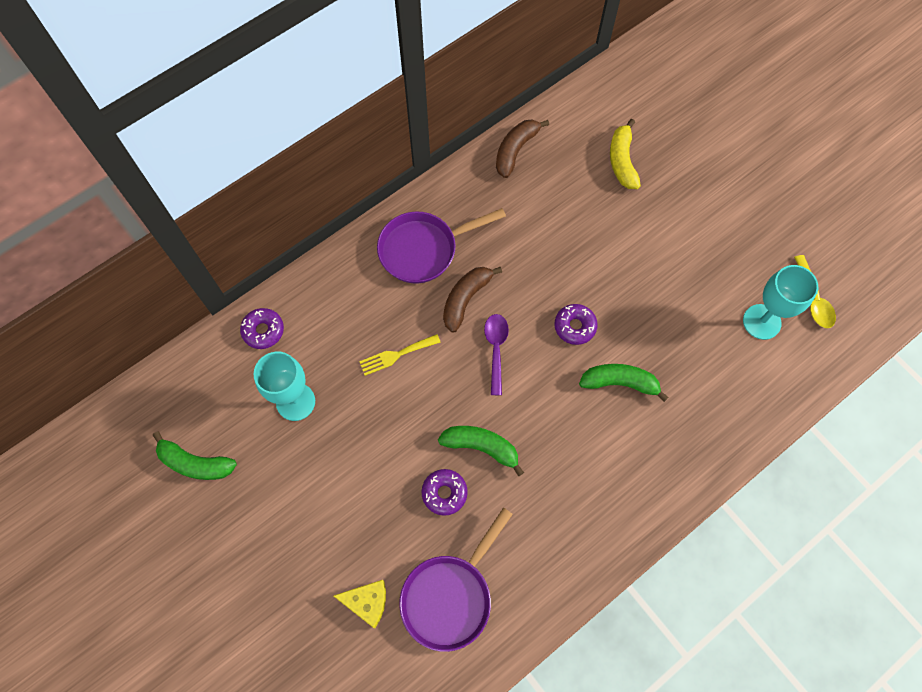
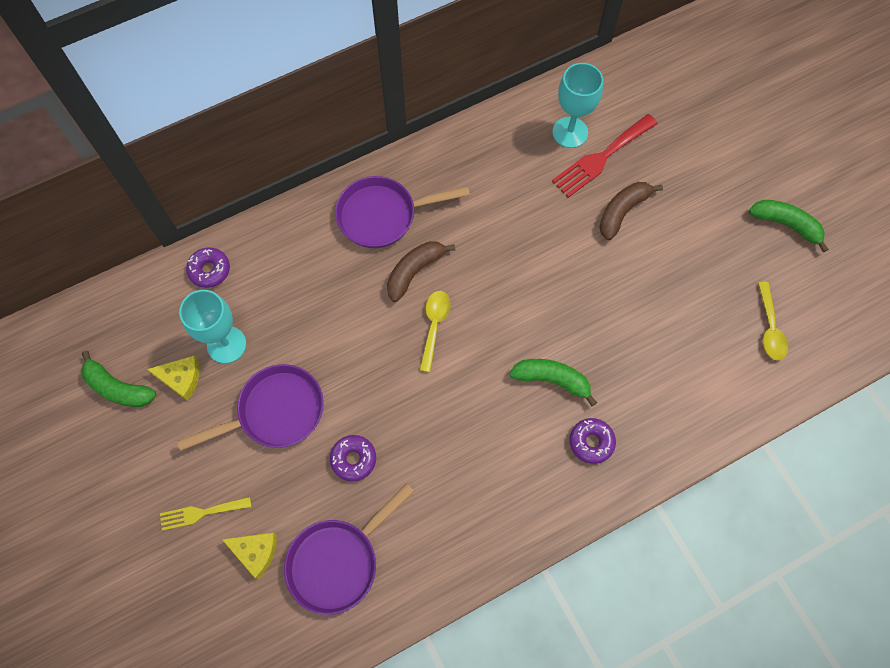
camera: 10 degrees right, 0 degrees up
(257, 443) = (181, 378): none -> yellow cheese
(358, 460) = (275, 412): none -> purple pan
(396, 355) = (334, 315): yellow fork -> yellow fork (201, 513)
(481, 447) = (400, 420): green banana -> green banana (786, 225)
(496, 349) = (434, 326): purple spoon -> yellow spoon
(515, 150) = (495, 131): brown banana -> brown banana (622, 211)
(575, 326) = (518, 316): purple donut -> purple donut (591, 442)
(622, 161) = (601, 158): yellow banana -> red fork
(761, 322) = (710, 343): turquoise goblet -> turquoise goblet (570, 132)

